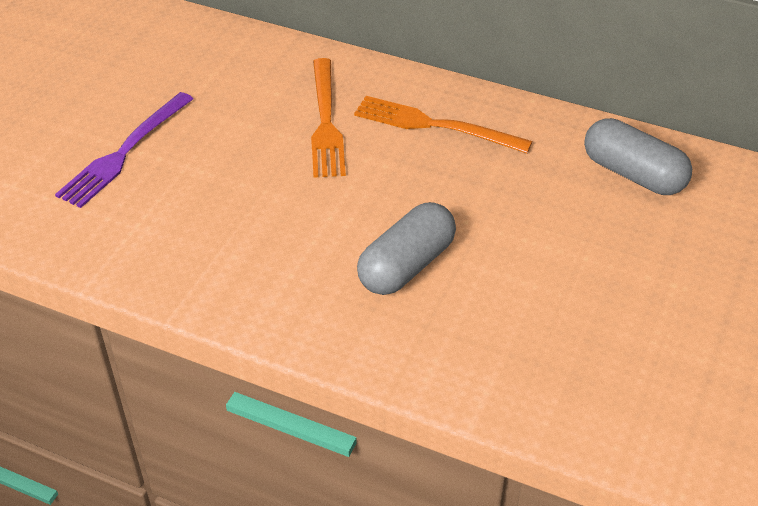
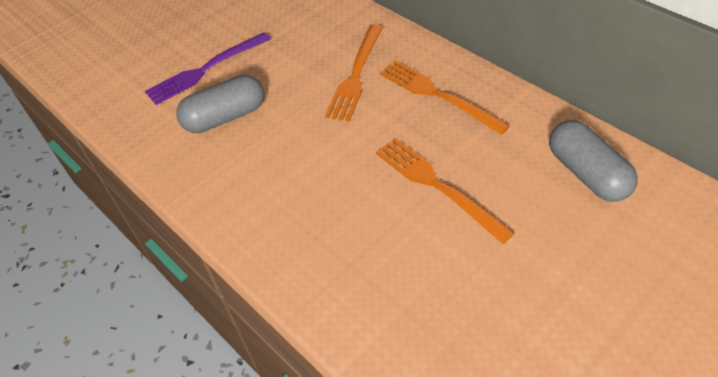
camera: 25 degrees right, 5 degrees up
(406, 265) = (358, 208): grey capsule -> grey capsule (225, 117)
(483, 222) = (437, 186): none -> orange fork

